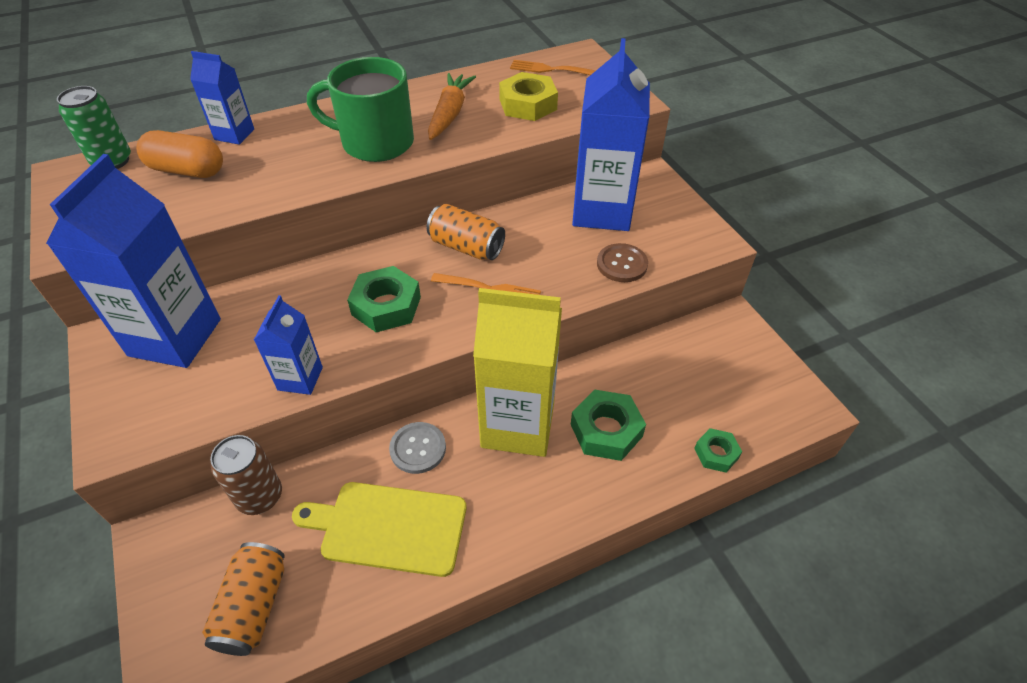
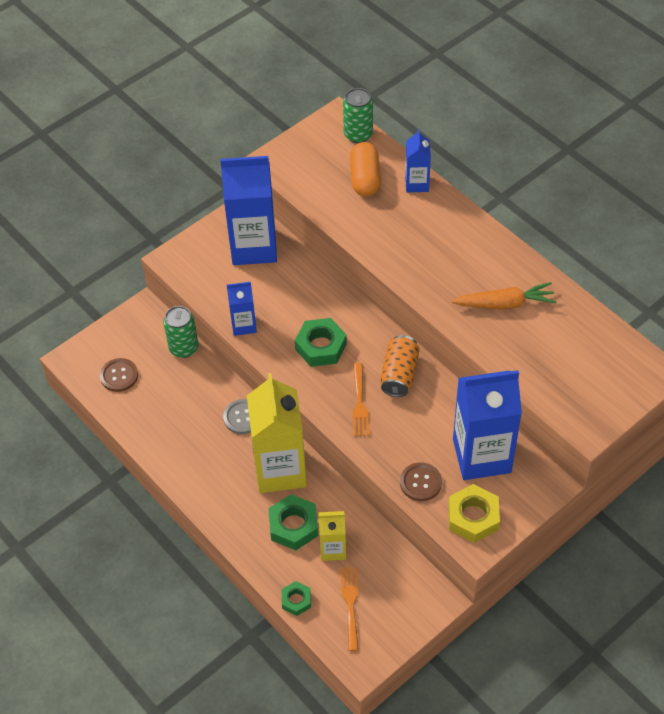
camera: 75 degrees right, 5 degrees up
(253, 607) = (119, 376): orange can -> brown button
(260, 497) = (184, 348): brown can -> green can
(375, 143) = (444, 270): green mug -> none
(388, 527) = (183, 421): yellow cutting board -> none
(528, 104) = (545, 353): yellow nut -> yellow nut (473, 517)
(551, 69) = (612, 356): orange fork -> orange fork (350, 605)
(649, 397) = (333, 549): none -> yellow carton

